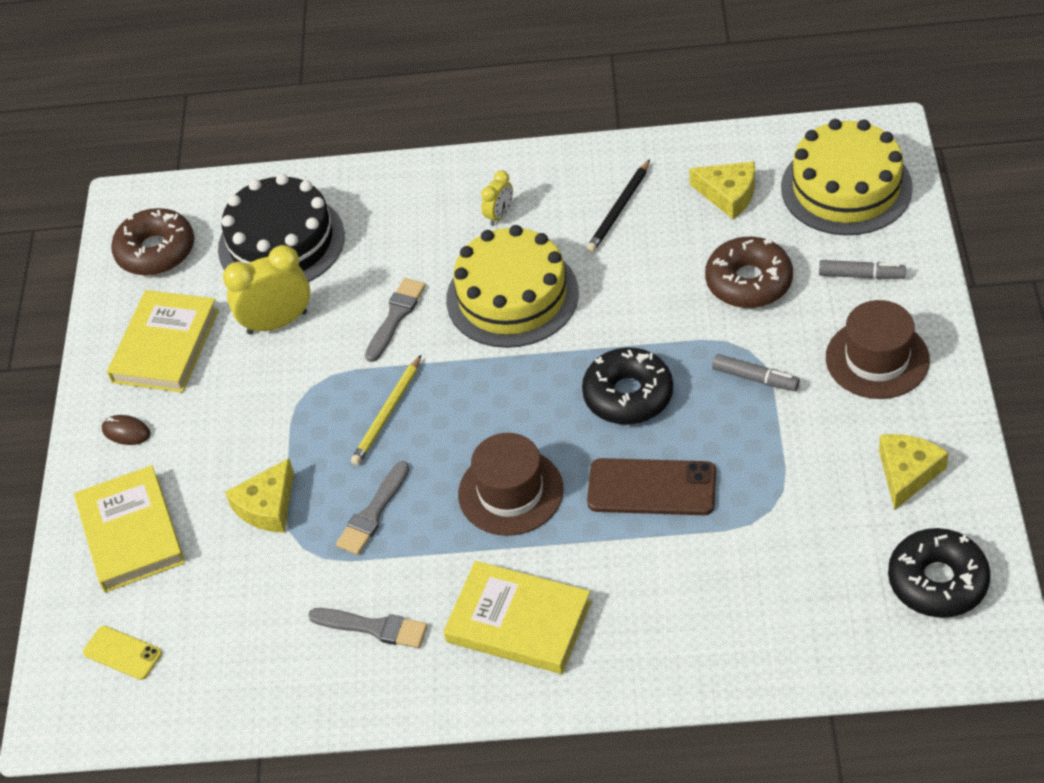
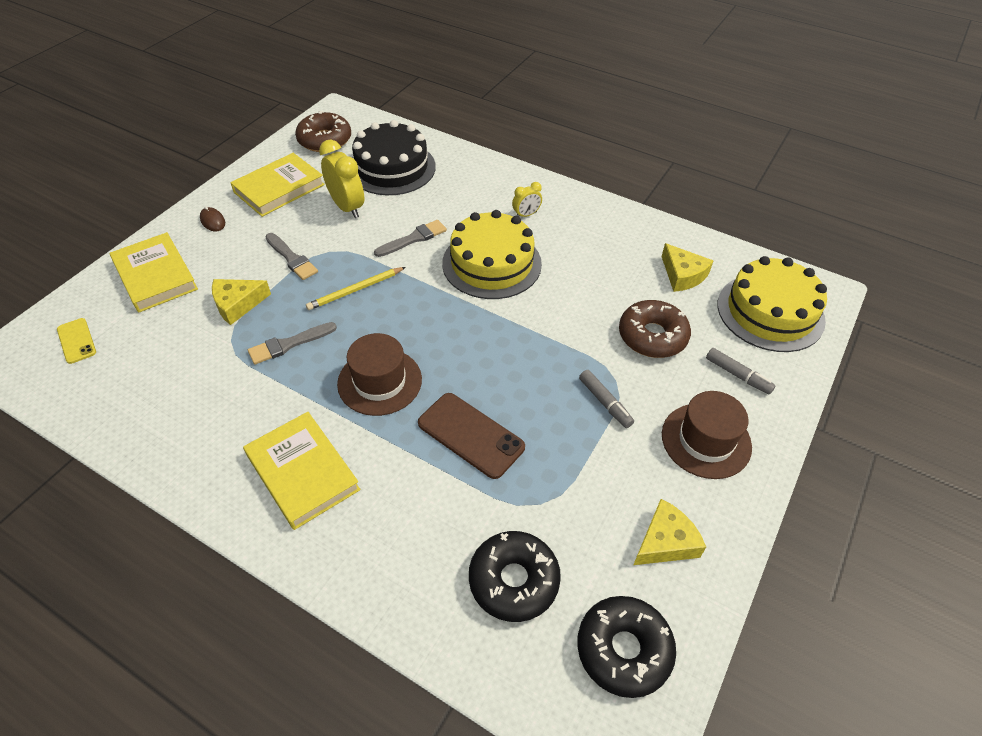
camera: 25 degrees right, 0 degrees up
(131, 533) = (155, 276): yellow book -> yellow book turned 45 degrees counterclockwise
(277, 322) = (347, 207): yellow clock -> yellow clock turned 45 degrees clockwise
(373, 627) = (217, 416): grey brush -> grey brush (291, 258)
(619, 209) = (603, 248): black pencil -> none
(628, 395) = (509, 364): black donut -> black donut (513, 580)

